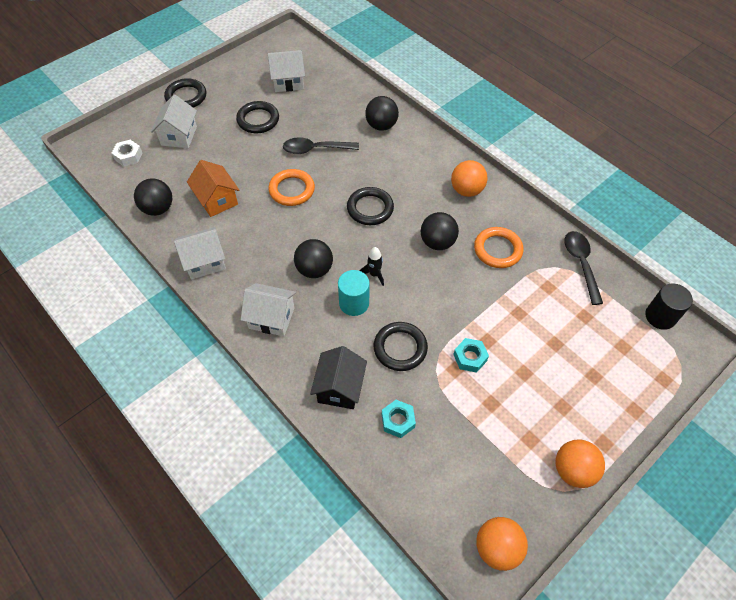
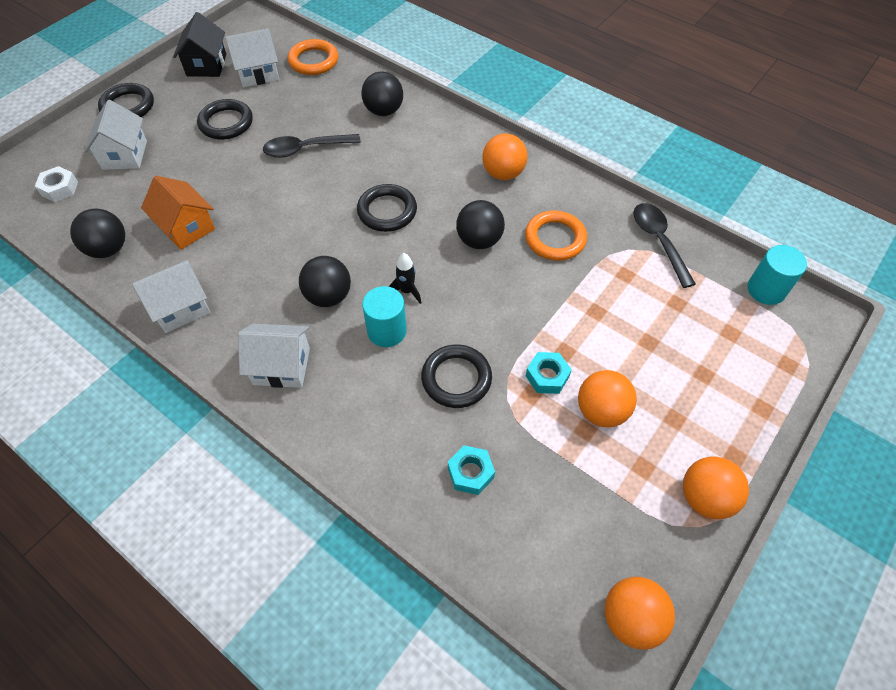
camera: 10 degrees left, 0 degrees up
(292, 190) = (283, 202): orange ring -> orange ring (313, 61)
(339, 388) = (387, 443): black house -> black house (206, 65)
(506, 391) = (601, 411): none -> orange ball
(660, 316) = (766, 290): black cylinder -> turquoise cylinder

